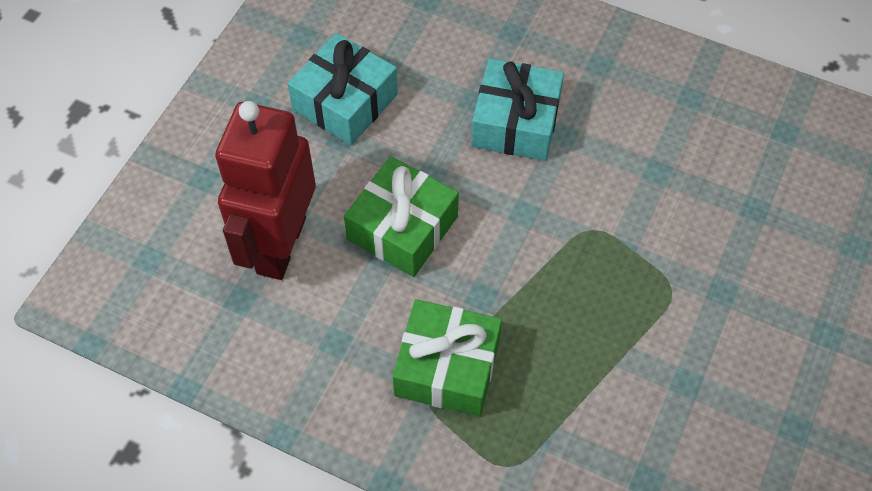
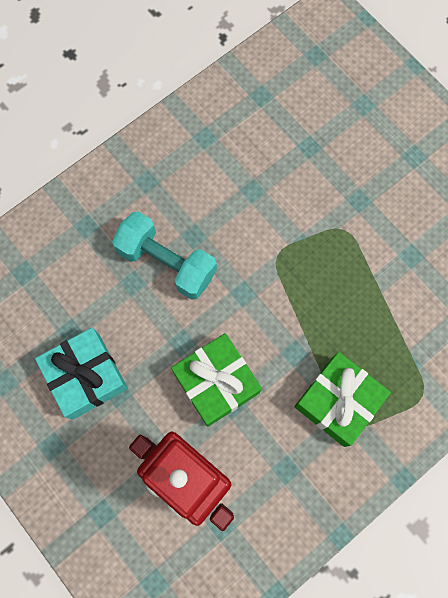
camera: 65 degrees left, 15 degrees up
(515, 122) = (166, 263): turquoise gift -> turquoise dumbbell

